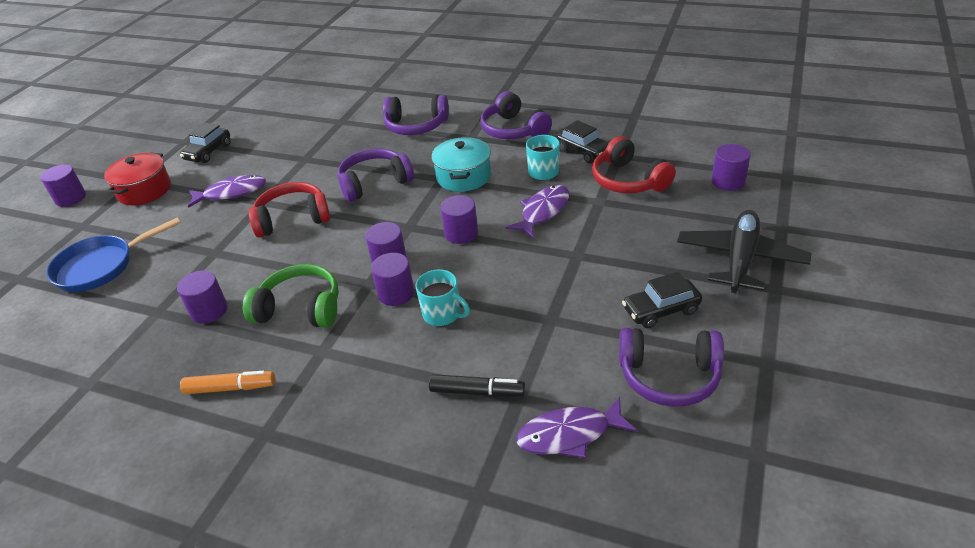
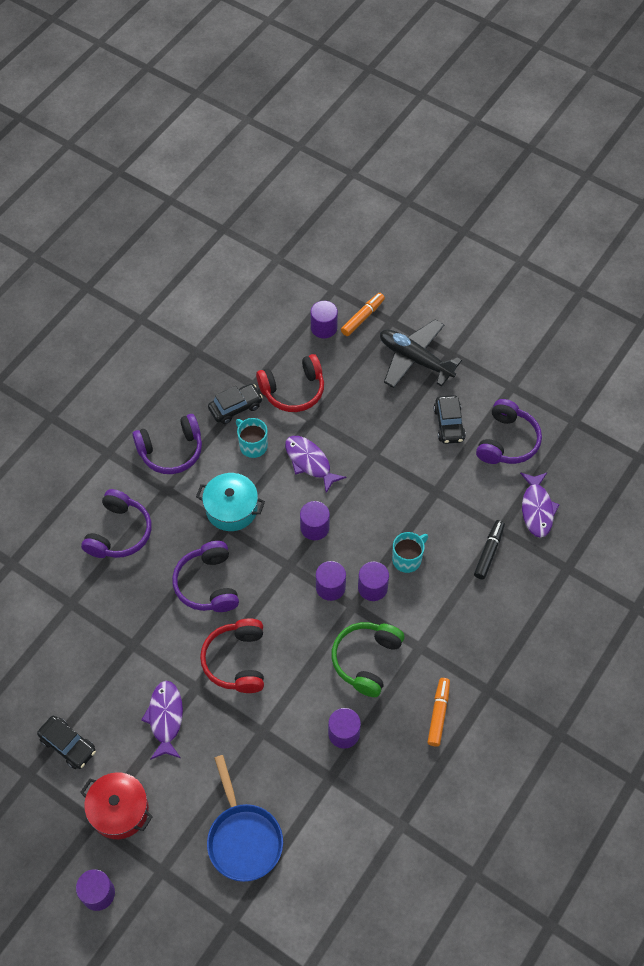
camera: 80 degrees left, 20 degrees up
(767, 205) = (362, 317): none -> orange marker

